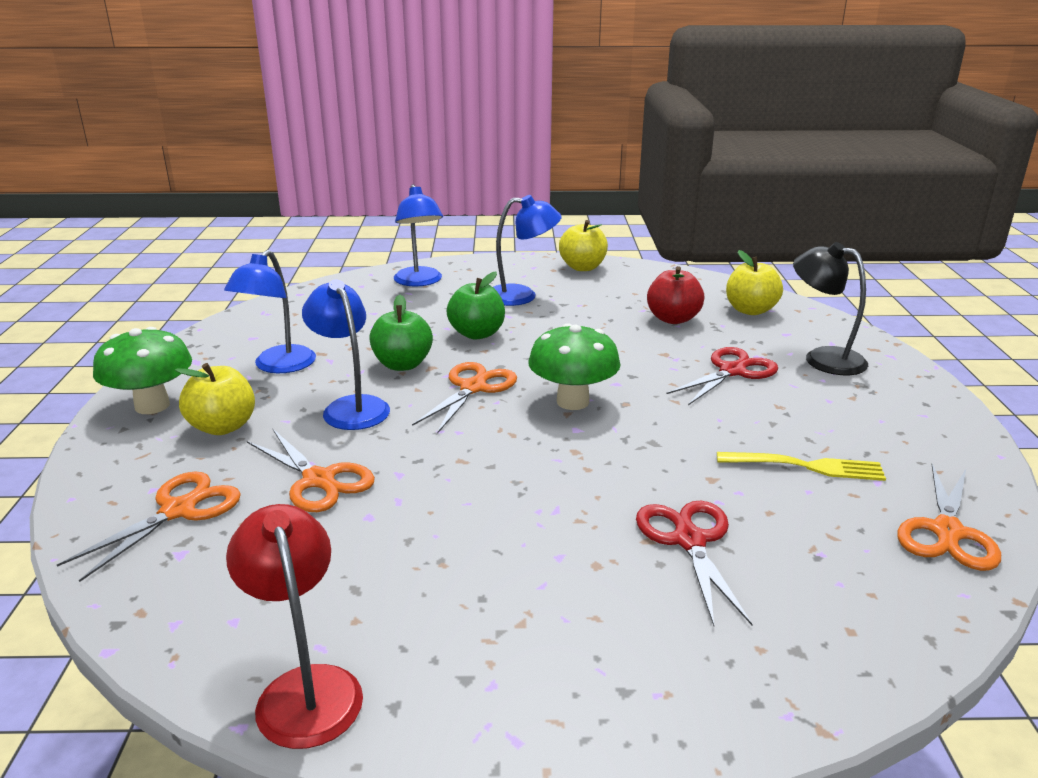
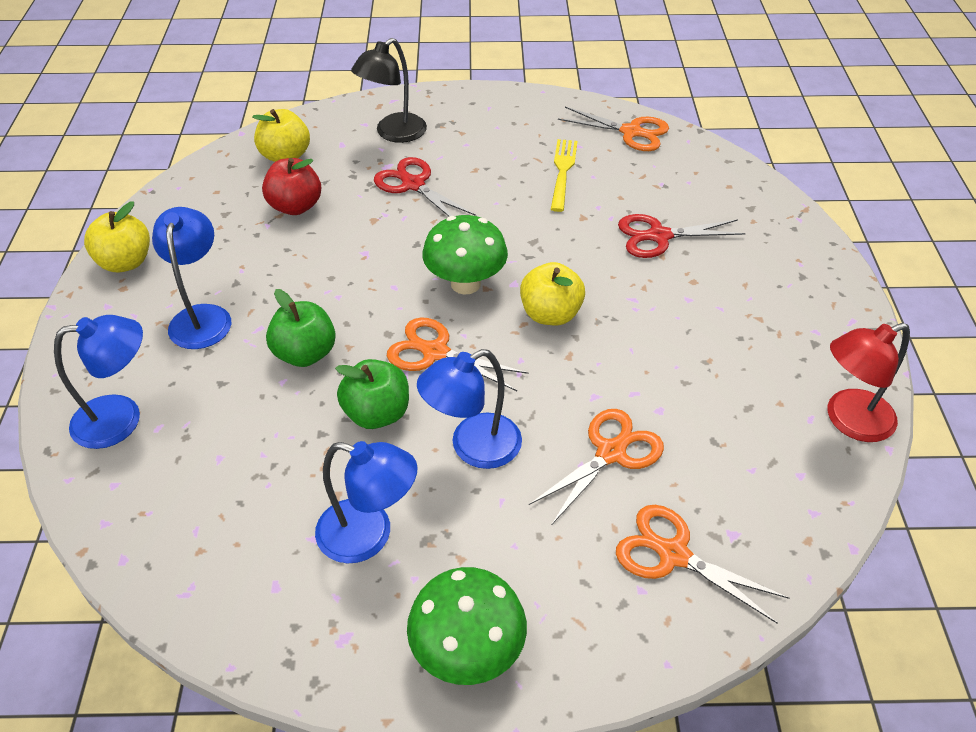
camera: 90 degrees left, 20 degrees up
(223, 427) = (517, 558): yellow apple -> yellow apple (550, 314)

